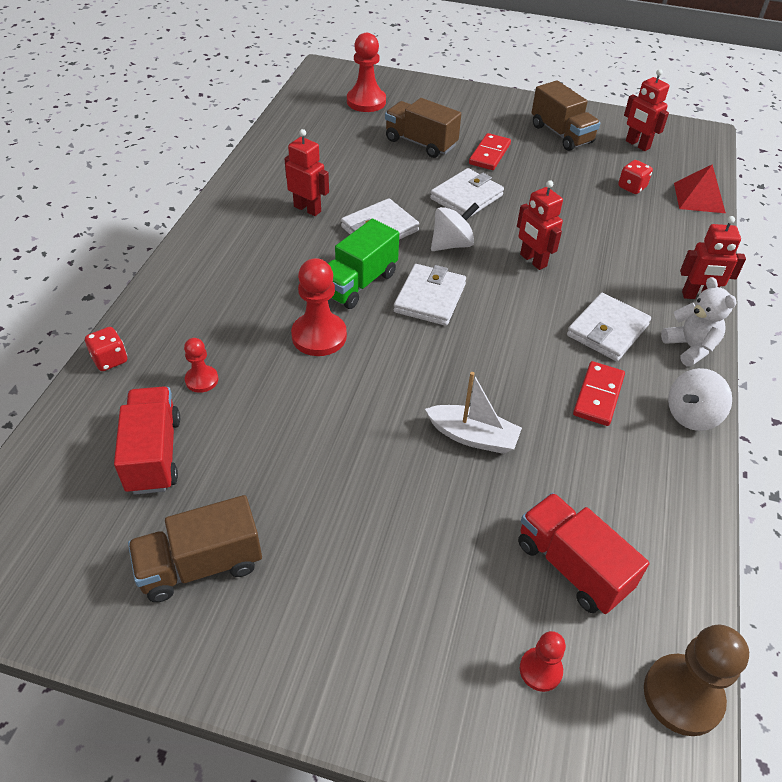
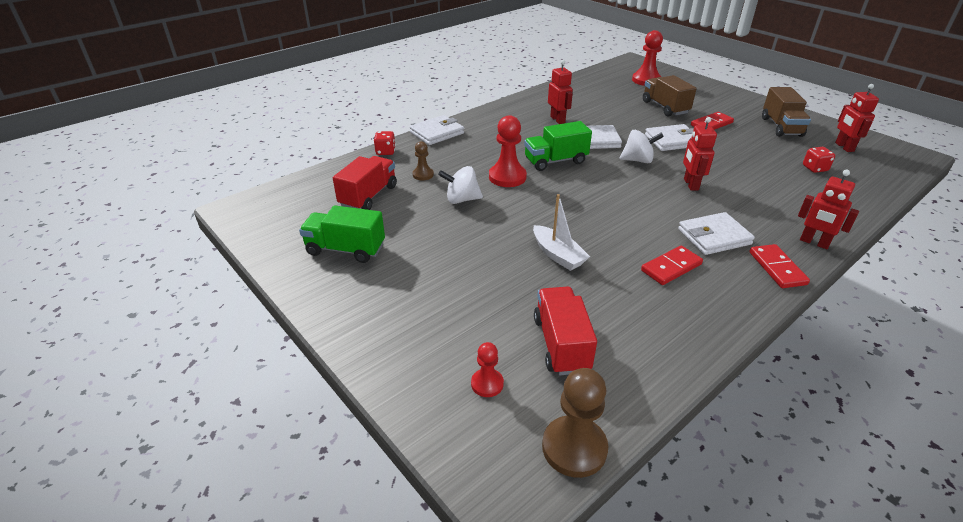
camera: 35 degrees right, 10 degrees down
(201, 565) = (345, 249): brown truck -> green truck
(202, 380) = (423, 175): red pawn -> brown pawn
(430, 298) = (596, 181): white wallet -> white wallet (437, 133)
(690, 347) = (777, 268): white teddy bear -> red domino
(691, 415) = (739, 305): white spinning top -> white spinning top (461, 199)
(699, 197) = (873, 189): red pyramid -> none

